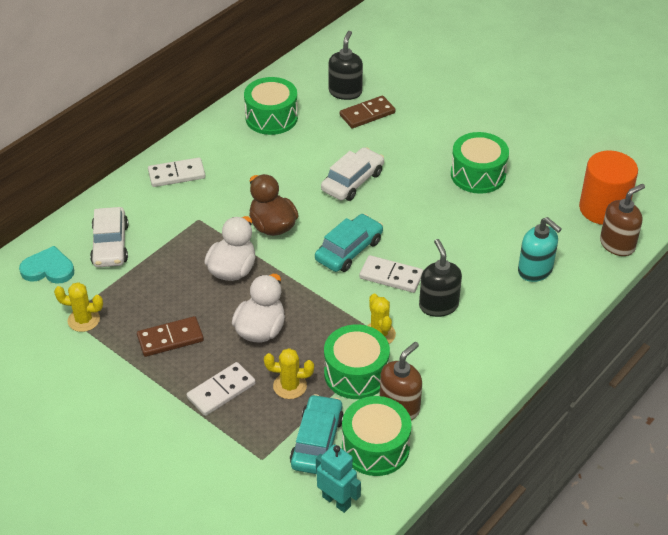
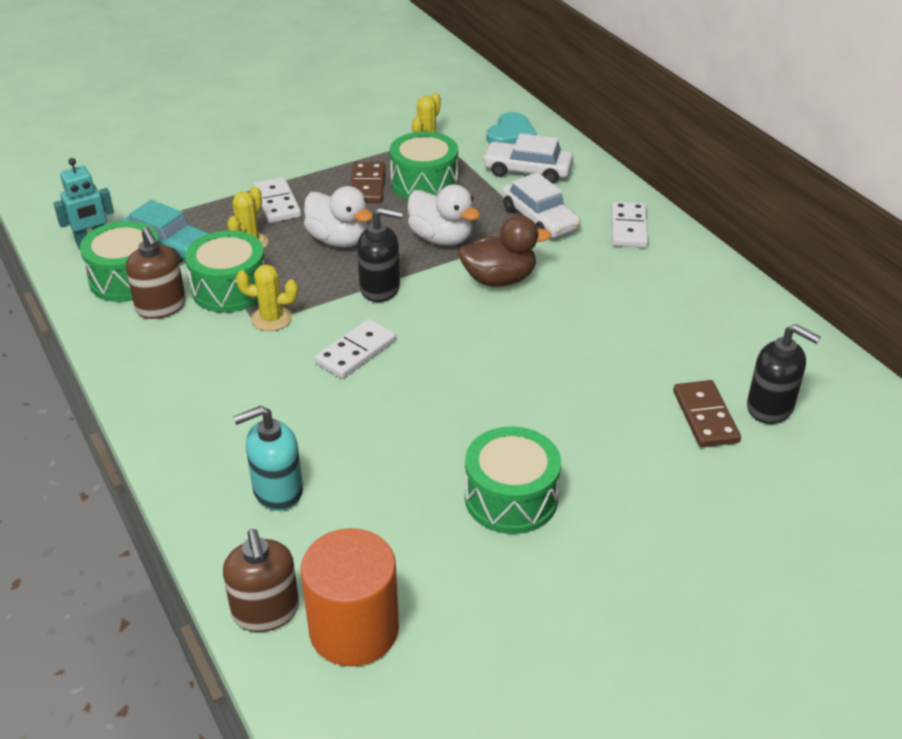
camera: 110 degrees right, 5 degrees down
(271, 117) = (723, 322): green drum -> green drum (424, 183)
(349, 250) = (422, 329): turquoise car -> none
(352, 181) = (553, 364): white car -> white car (539, 219)
(438, 305) = (281, 378): black soap dispenser -> black soap dispenser (380, 288)

